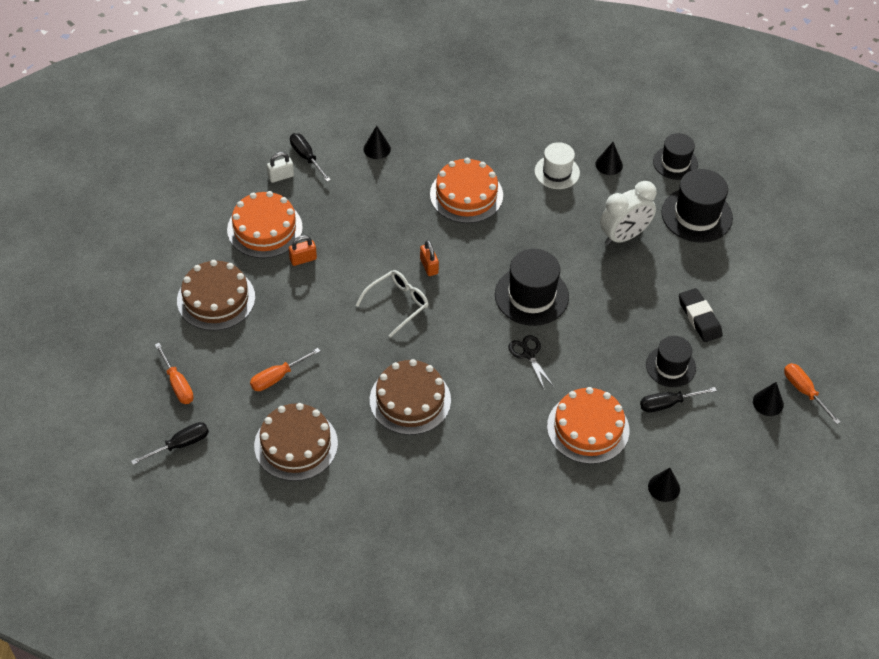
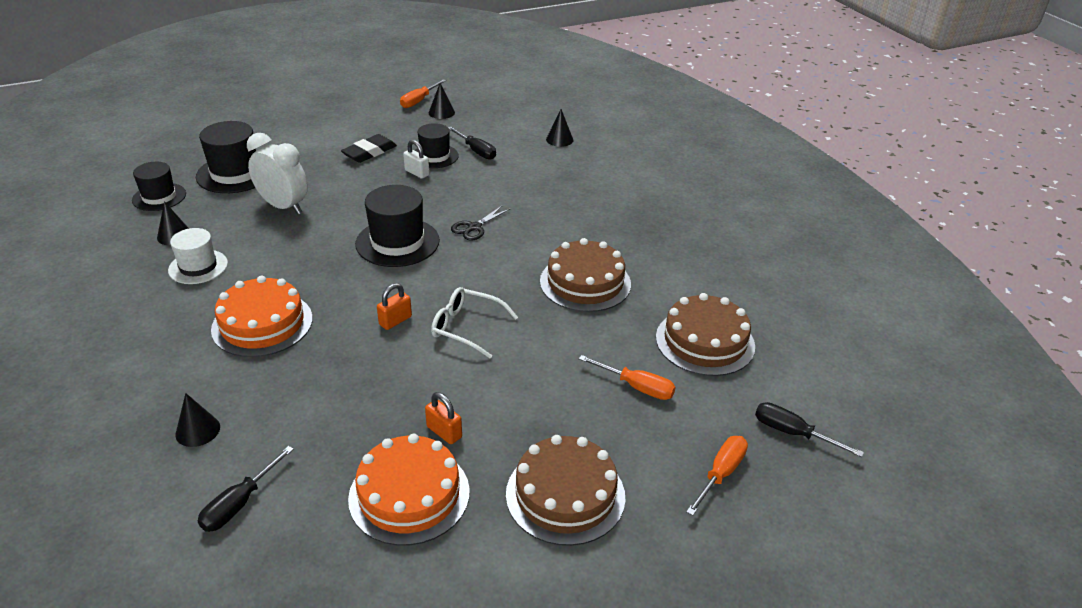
camera: 115 degrees left, 15 degrees down
(281, 176) = (293, 519): white padlock -> white padlock (417, 173)
(588, 428) = (532, 181): orange cake -> none

